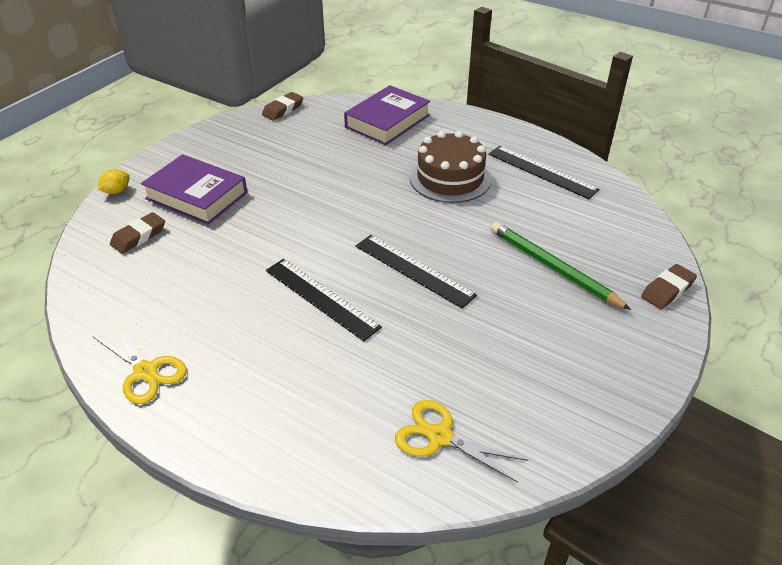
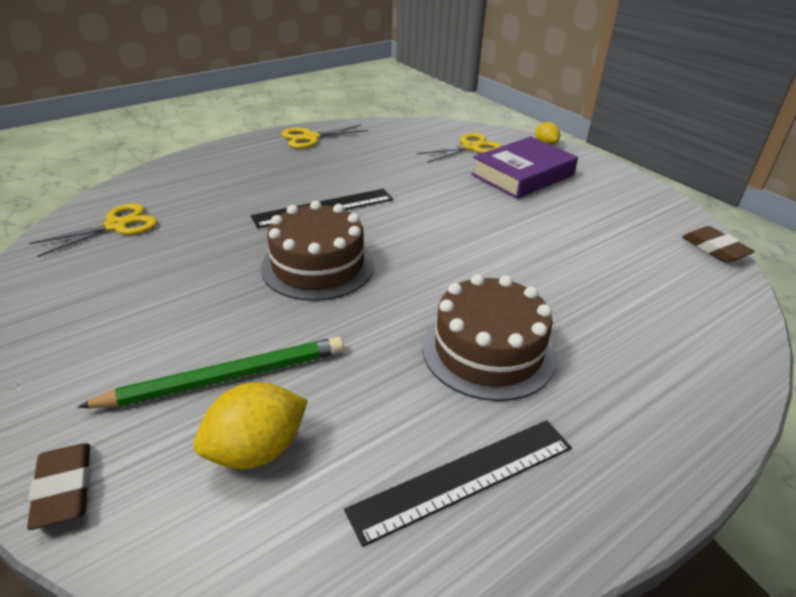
camera: 110 degrees right, 5 degrees down
(139, 236) = (470, 147): brown eraser -> yellow scissors
(387, 121) = (678, 334): purple book -> none
(413, 270) = (318, 265): black ruler -> brown cake
(586, 236) = (256, 450): none -> yellow lemon

